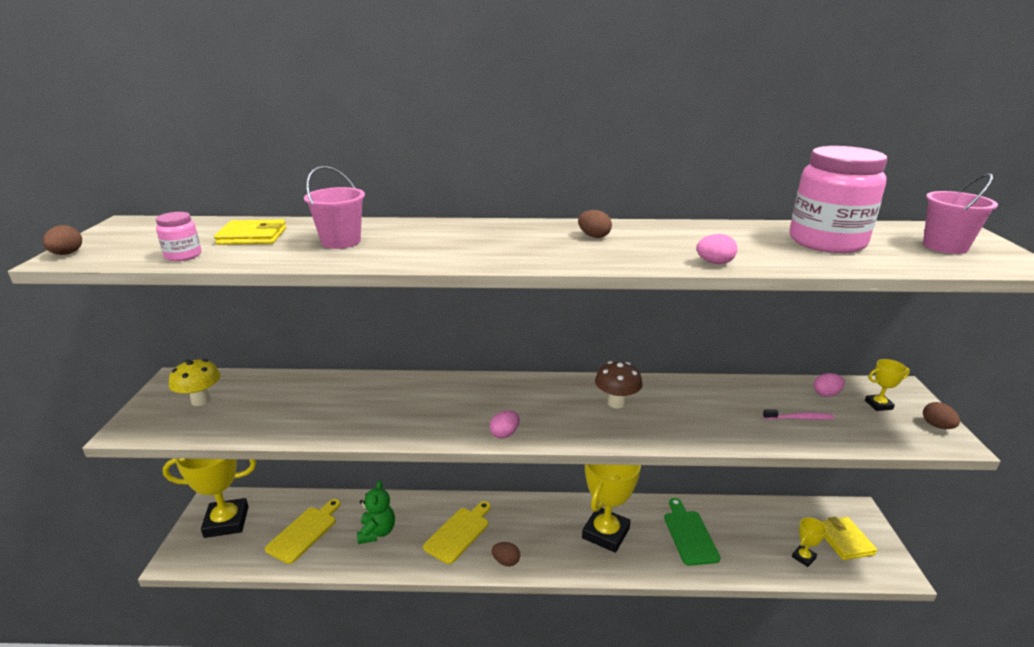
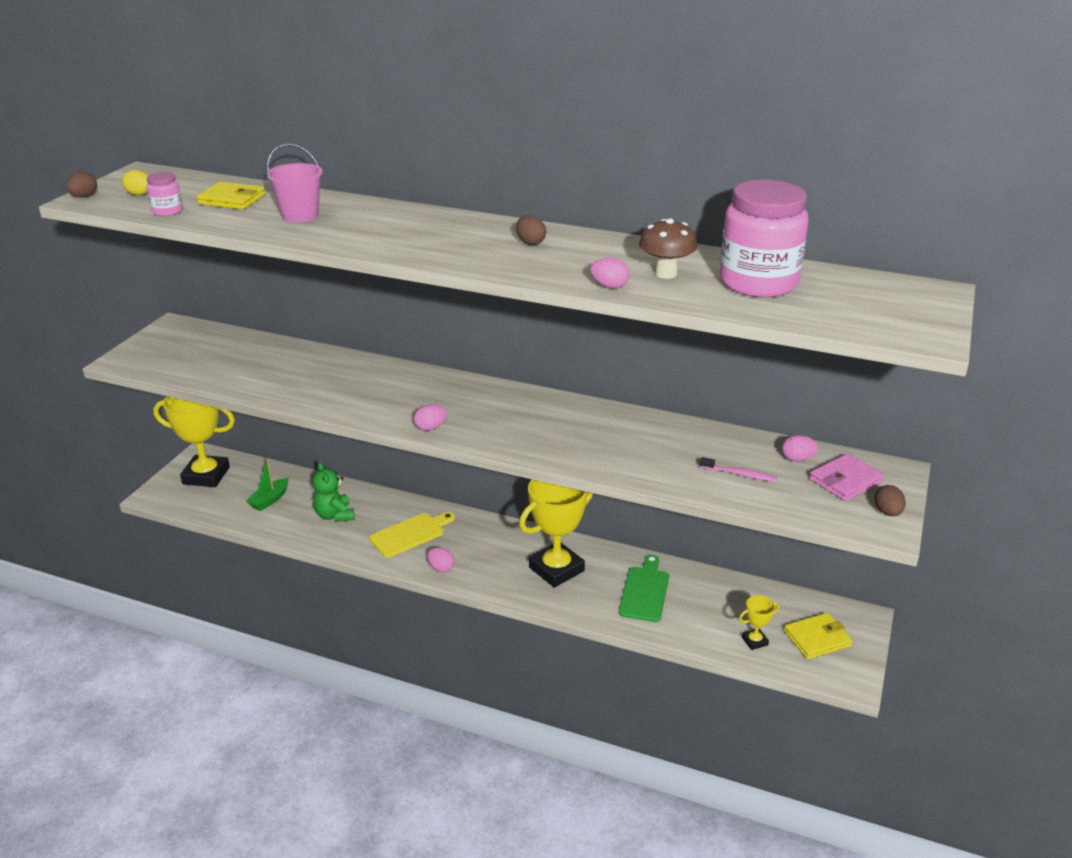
camera: 20 degrees right, 5 degrees up
(138, 244) = (140, 194): none -> yellow egg
(201, 400) = (187, 348): yellow mushroom -> none
(304, 532) = (269, 500): yellow cutting board -> green boat
(377, 532) = (334, 515): green teddy bear -> green teddy bear turned 135 degrees clockwise
(506, 561) = (441, 568): brown egg -> pink egg
(616, 403) = (560, 423): brown mushroom -> brown mushroom (666, 273)
(844, 540) = (817, 639): yellow wallet -> yellow wallet turned 60 degrees clockwise
(878, 405) = (845, 481): yellow trophy -> pink wallet
(945, 246) = (880, 307): pink bucket -> none

